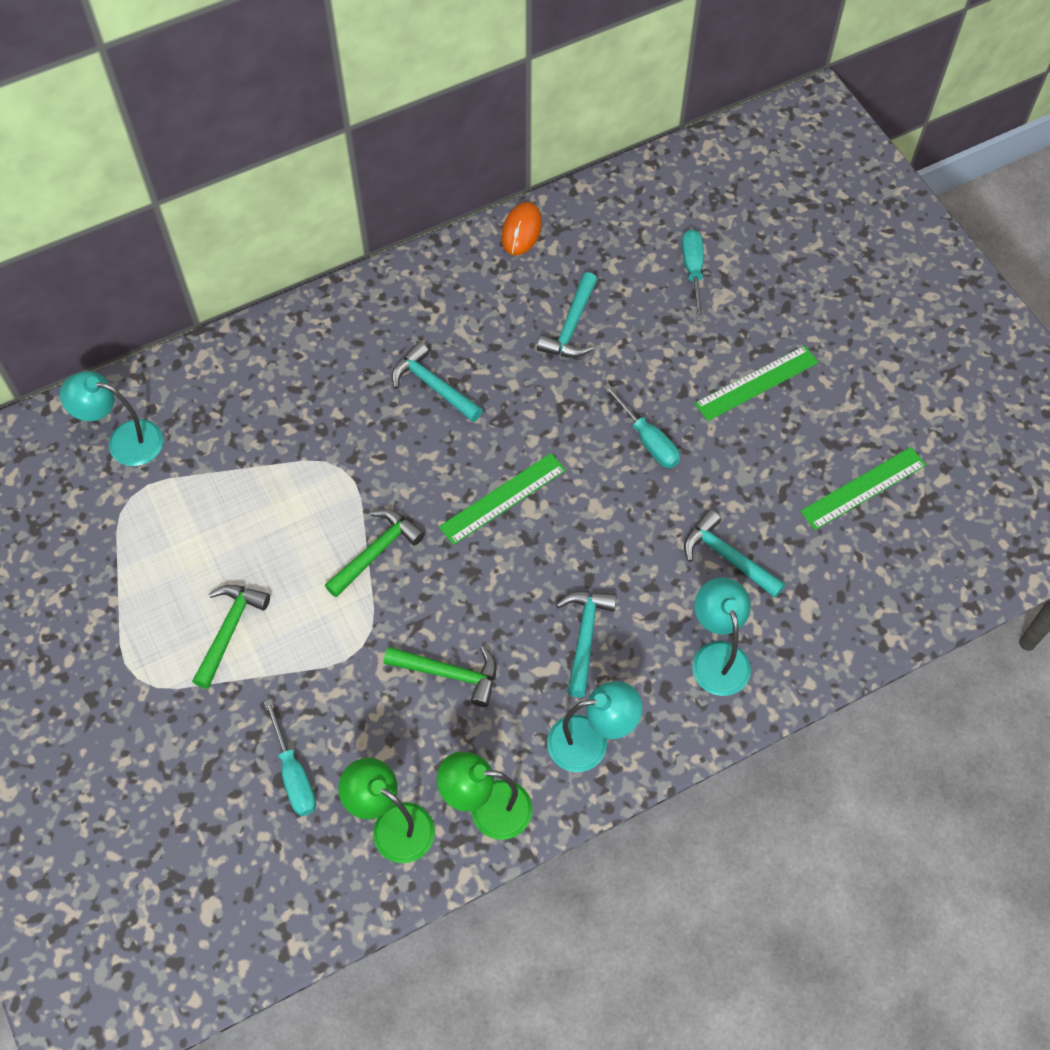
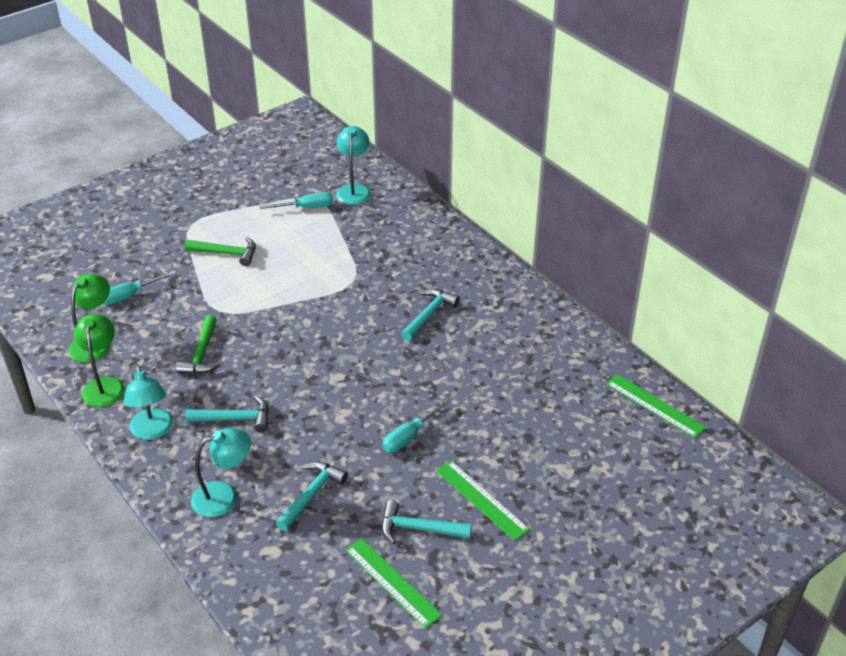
camera: 80 degrees right, 20 degrees down
(376, 552) = (290, 307): green hammer -> none
(503, 498) = (342, 362): green ruler -> green ruler (654, 405)
(521, 231) = (584, 341): orange mouse -> none
(571, 326) = (503, 380): turquoise hammer -> turquoise hammer (418, 528)
(693, 271) = (583, 447): turquoise screwdriver -> turquoise screwdriver (306, 207)

